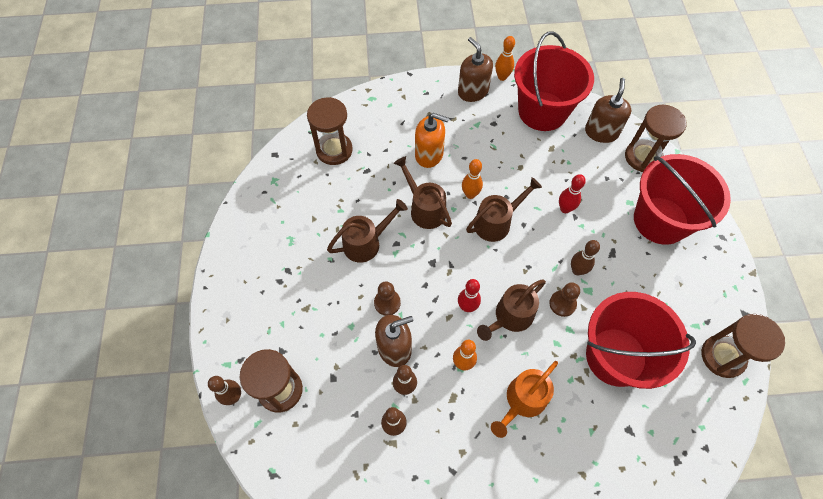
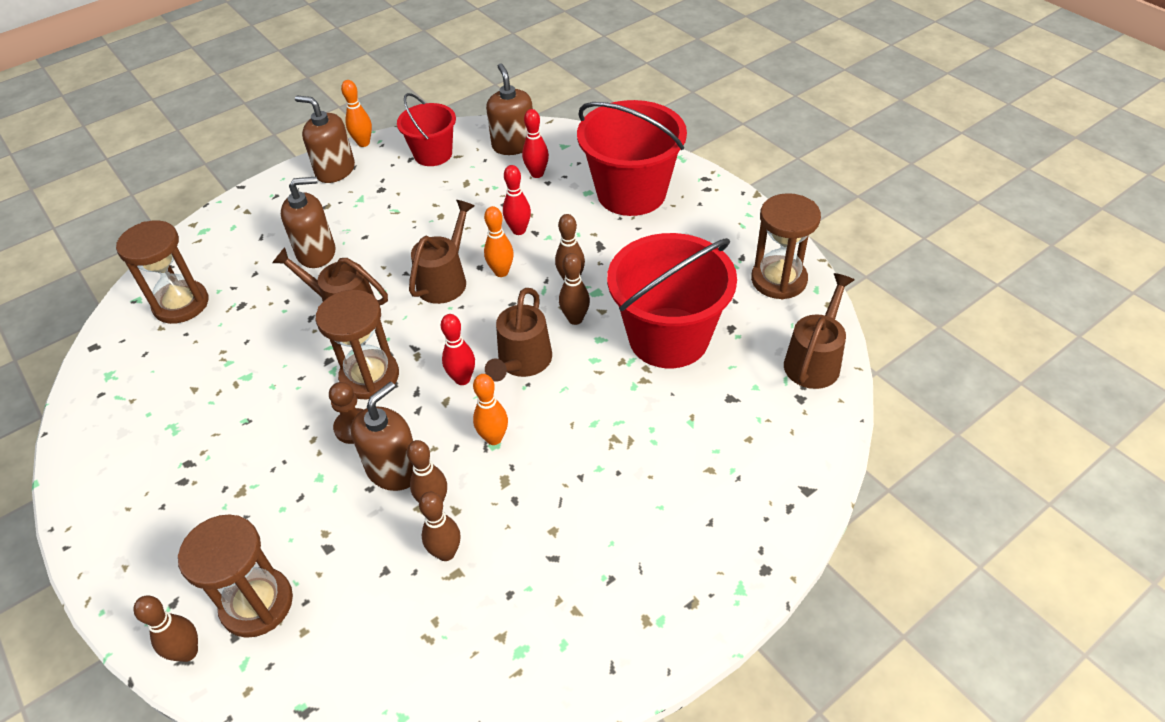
camera: 30 degrees left, 15 degrees down
(366, 242) = (286, 378): brown watering can -> brown watering can (814, 360)
(429, 154) = (316, 253): orange soap dispenser -> brown soap dispenser
(470, 194) = (395, 268): orange bowling pin -> orange bowling pin (501, 272)
(522, 401) = (592, 437): orange watering can -> none
(542, 111) = (433, 154): red bucket -> red bucket, size x0.59
(562, 304) = (575, 319): brown pawn -> brown bowling pin
(603, 167) = (537, 174): none -> red bowling pin
(643, 157) = (574, 147): brown hourglass -> brown hourglass (369, 377)

